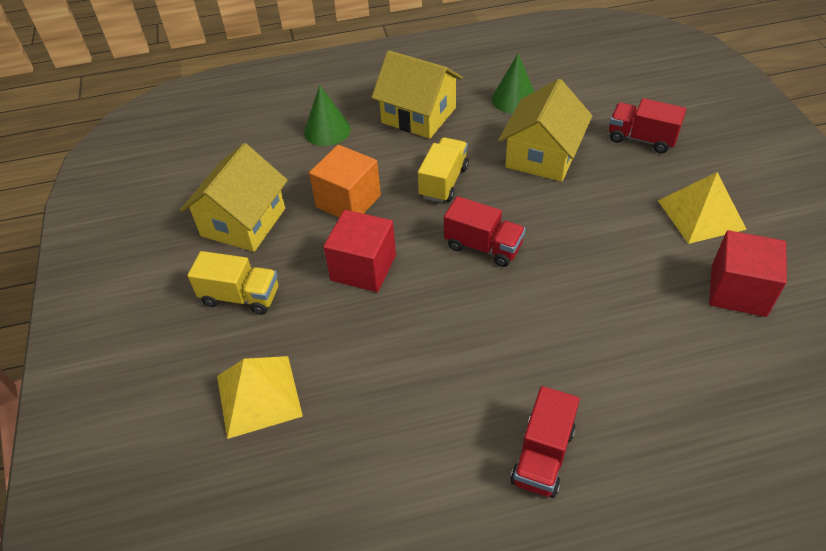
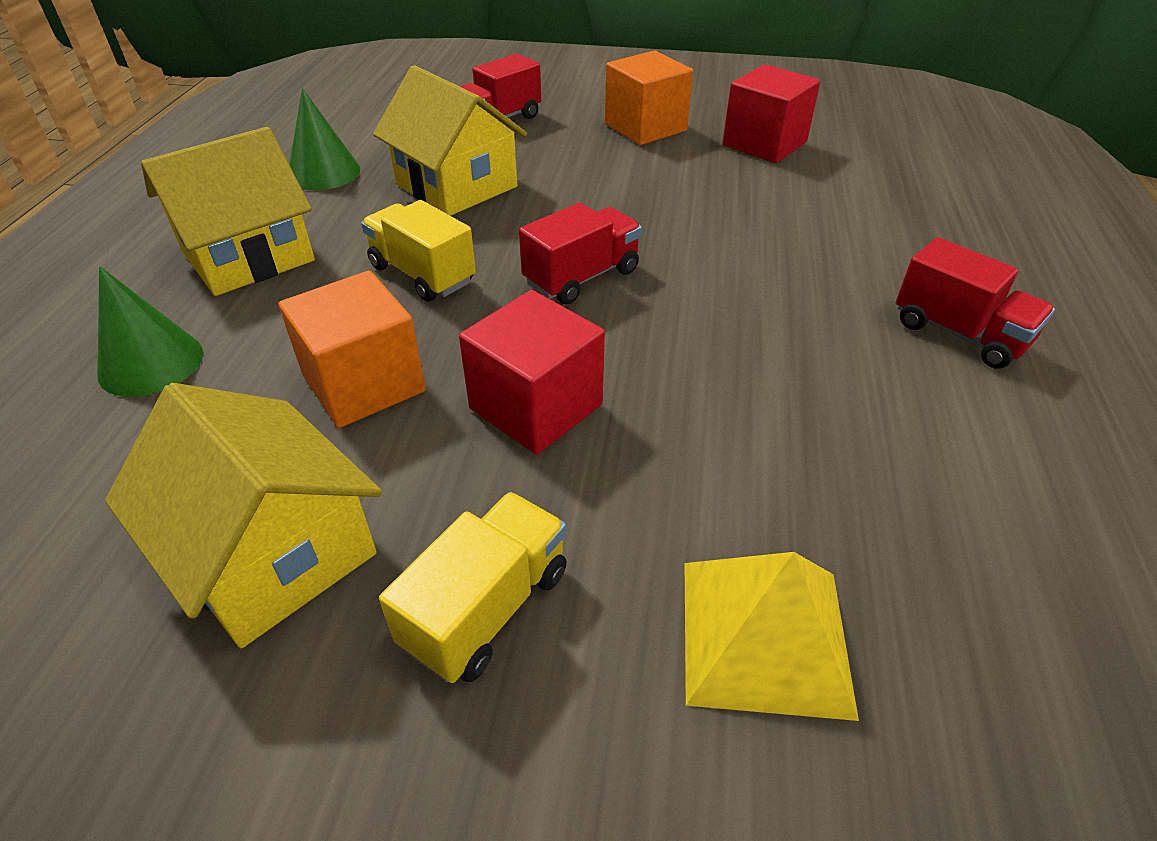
camera: 70 degrees left, 5 degrees down
(701, 214) = (645, 127): yellow pyramid -> orange cube

